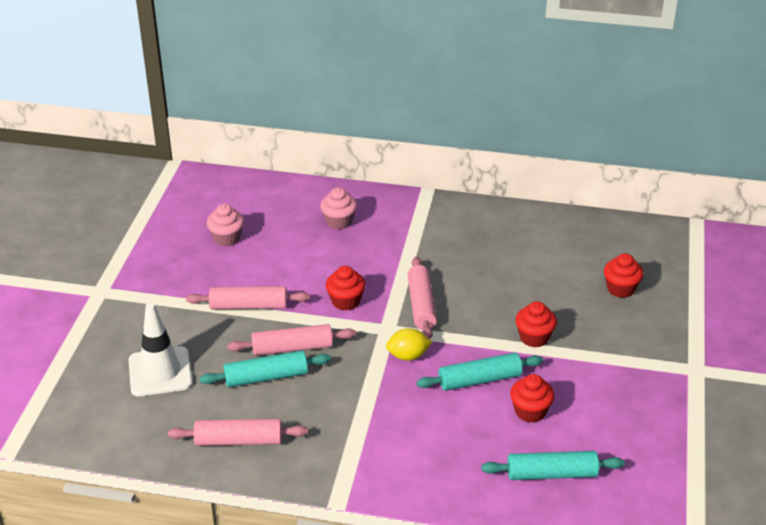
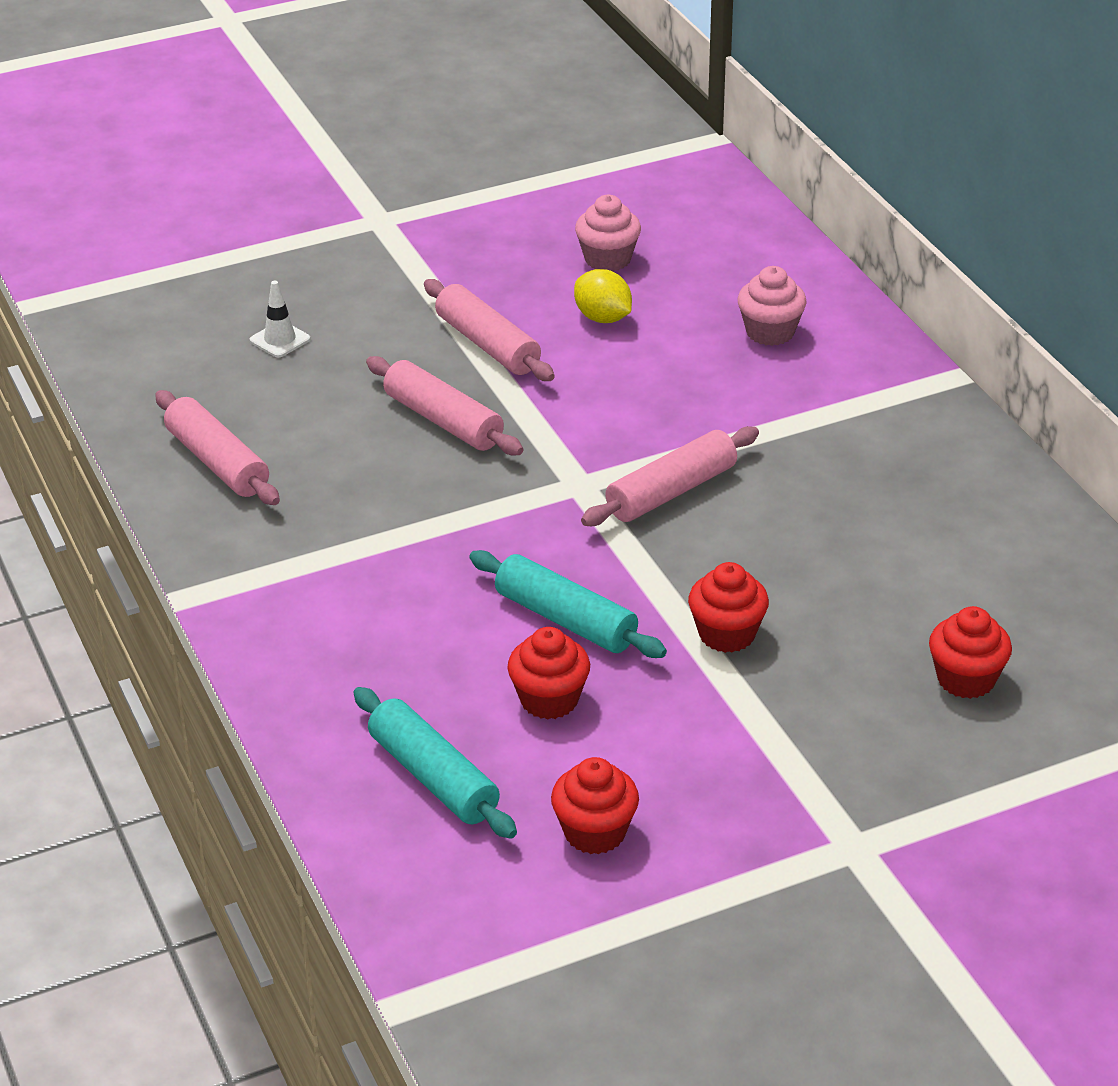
camera: 55 degrees right, 0 degrees up
(160, 372) = (280, 340): white traffic cone -> white traffic cone, size x0.48
(266, 377) = (361, 427): turquoise rolling pin -> none
(345, 301) = (596, 420): red cupcake -> red cupcake (595, 832)
(408, 356) = (542, 529): yellow lemon -> yellow lemon (603, 318)

